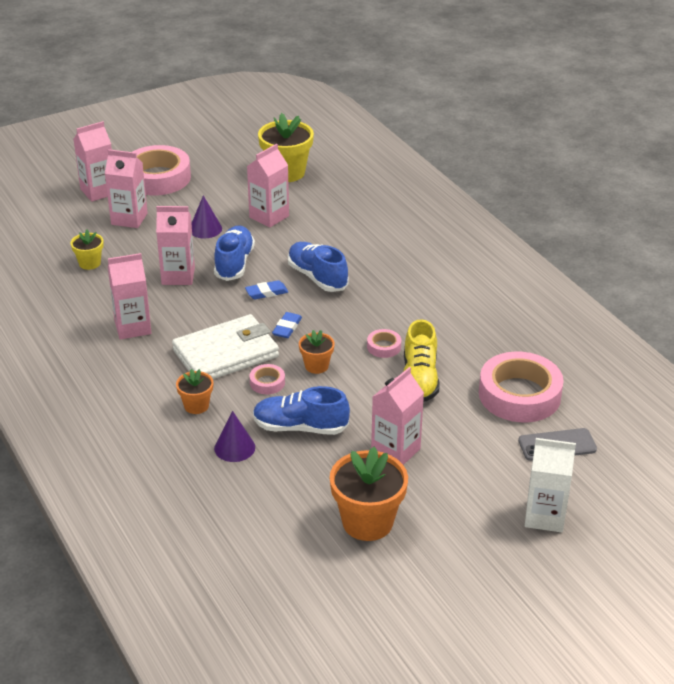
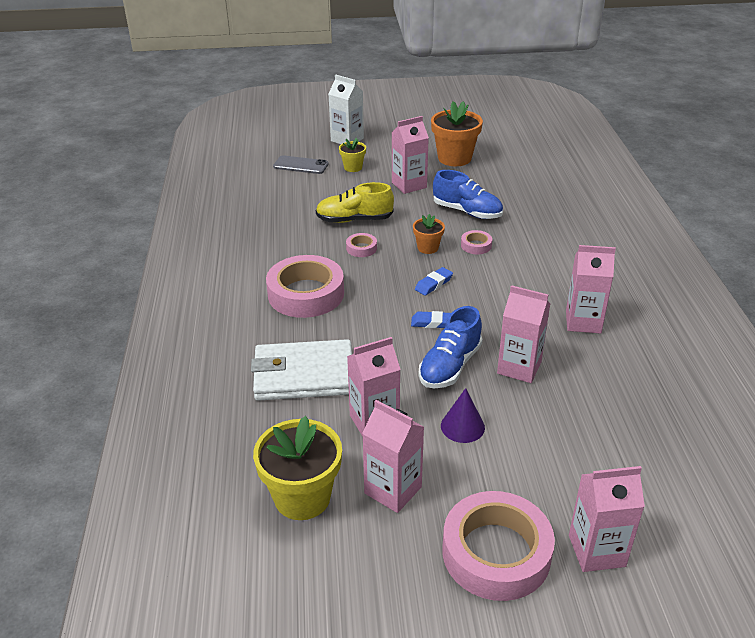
camera: 155 degrees left, 0 degrees up
(89, 263) = (622, 415): yellow flower pot -> yellow flower pot (353, 167)
(129, 219) = (558, 476): pink carton -> pink carton (393, 490)
(196, 406) = (542, 243): orange flower pot -> none
(226, 353) = (500, 276): white wallet -> white wallet (304, 375)
(234, 447) = (522, 211): purple cone -> none
(317, 277) = (372, 325): blue shoe -> none
(419, 379) = (354, 220): yellow shoe -> yellow shoe turned 120 degrees counterclockwise
(519, 395) = (292, 194): pink tape -> pink tape (306, 294)

